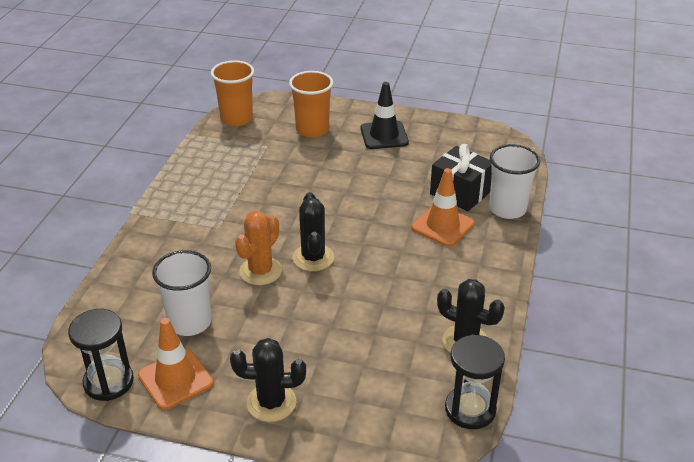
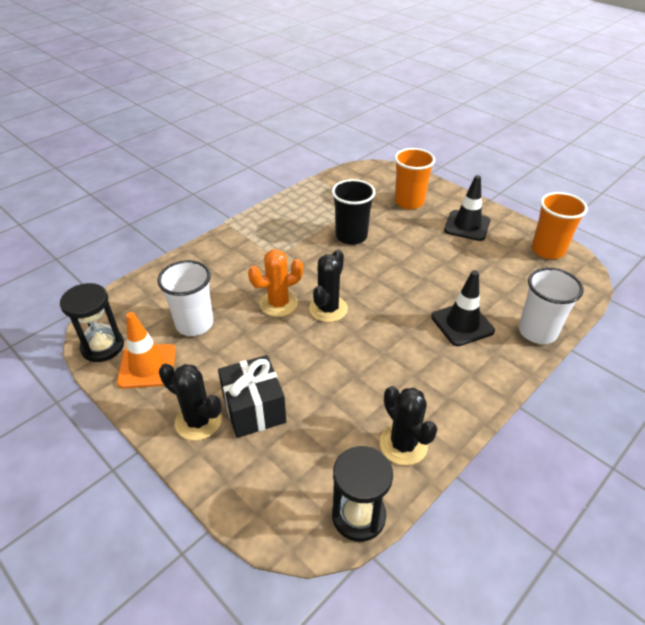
camera: 30 degrees right, 5 degrees up
(236, 118) = (356, 175): orange cup -> orange cup (547, 250)
(281, 182) = (351, 236): none -> black cup
(442, 226) = (462, 324): orange traffic cone -> black traffic cone
(460, 193) = (501, 299): black gift -> black gift (254, 409)

